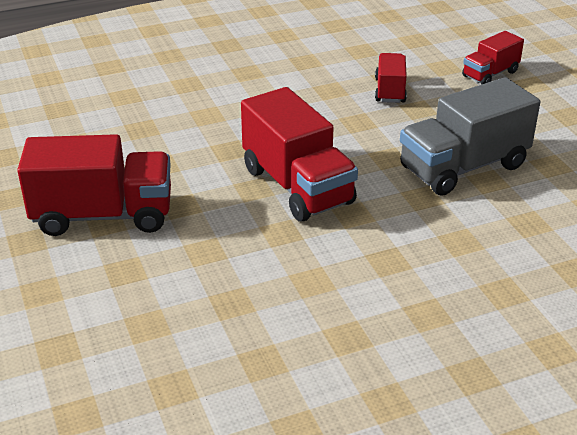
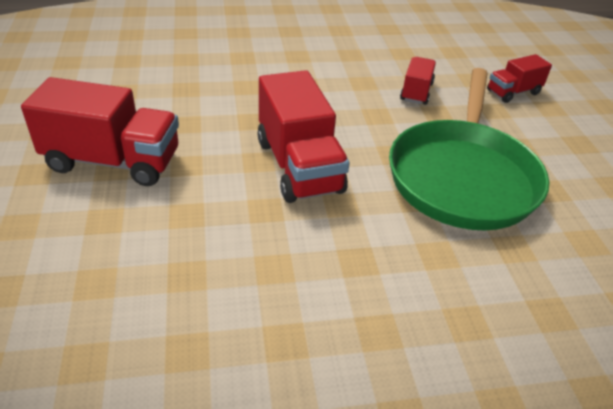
camera: 10 degrees right, 5 degrees up
(463, 167) = (463, 176): grey truck -> green pan

